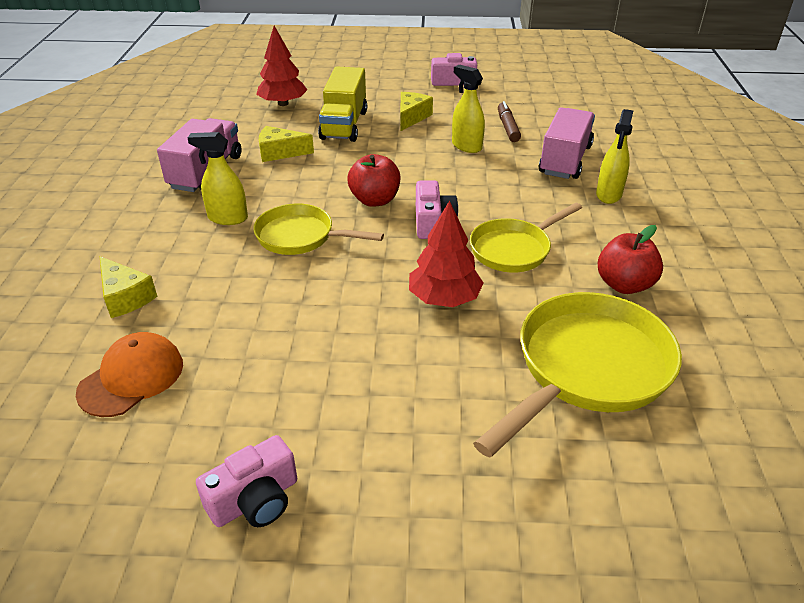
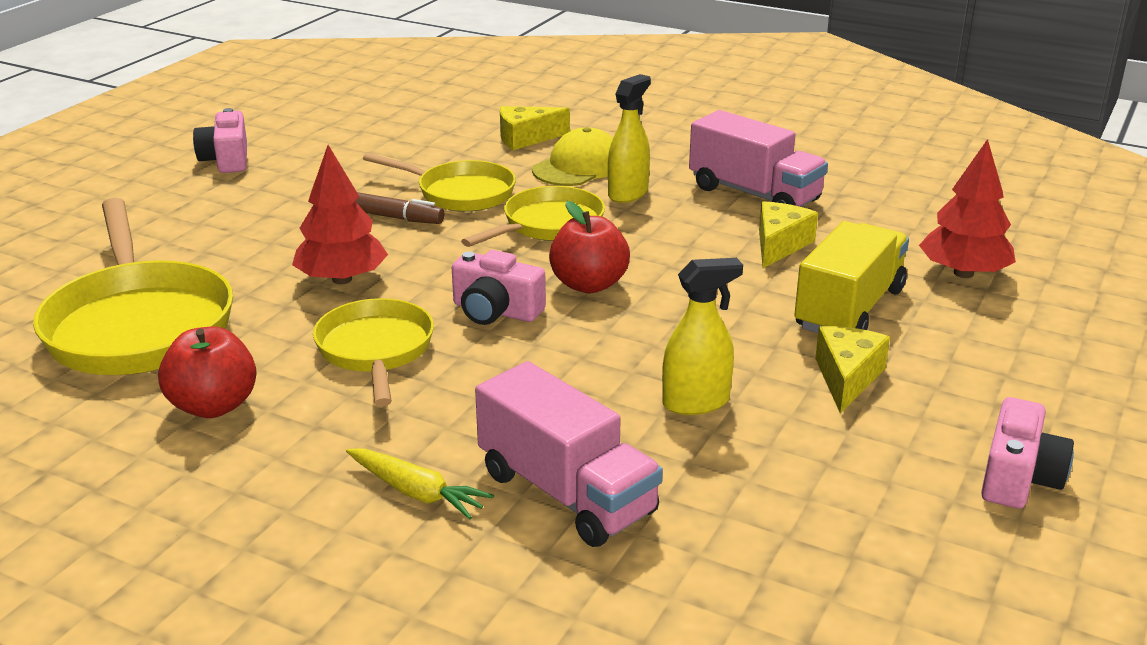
camera: 115 degrees right, 10 degrees down
(131, 378) = (410, 134): orange cap -> none
(184, 252) = (578, 167): none -> yellow cap
(265, 295) = (460, 193): none -> yellow pan
(344, 125) = (849, 309): yellow truck -> yellow truck turned 90 degrees clockwise
(411, 117) = (847, 378): yellow cheese -> yellow cheese turned 120 degrees counterclockwise
(507, 127) = (744, 474): brown marker -> brown marker (393, 217)
(608, 194) = (416, 492): yellow spray bottle -> yellow carrot

